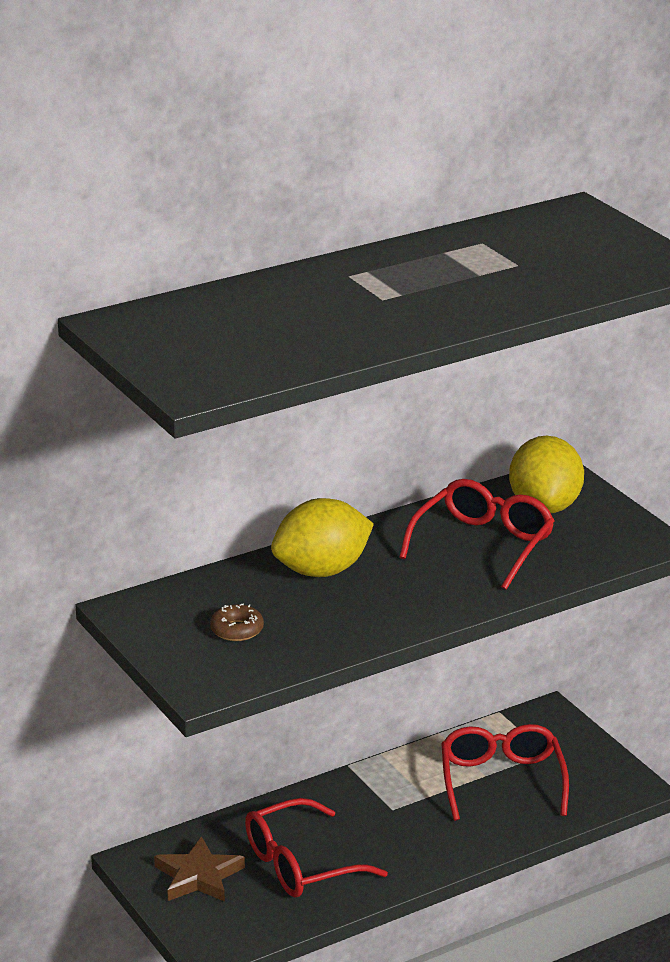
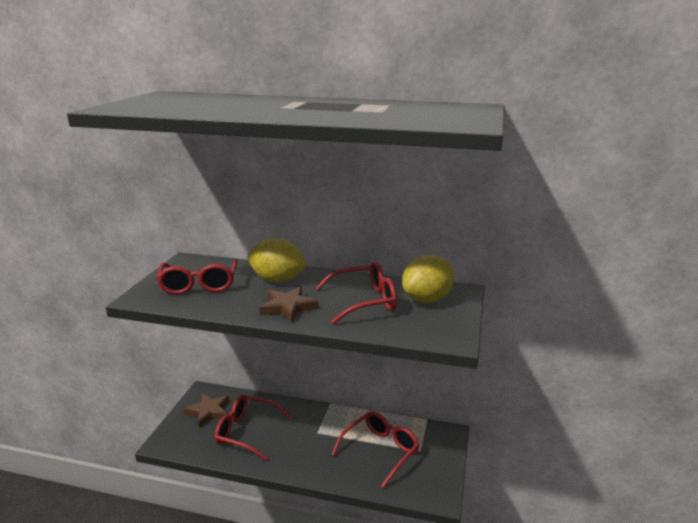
camera: 45 degrees right, 5 degrees down
(237, 630) = (199, 285): brown donut -> red glasses
(414, 598) = (288, 307): none -> brown star

